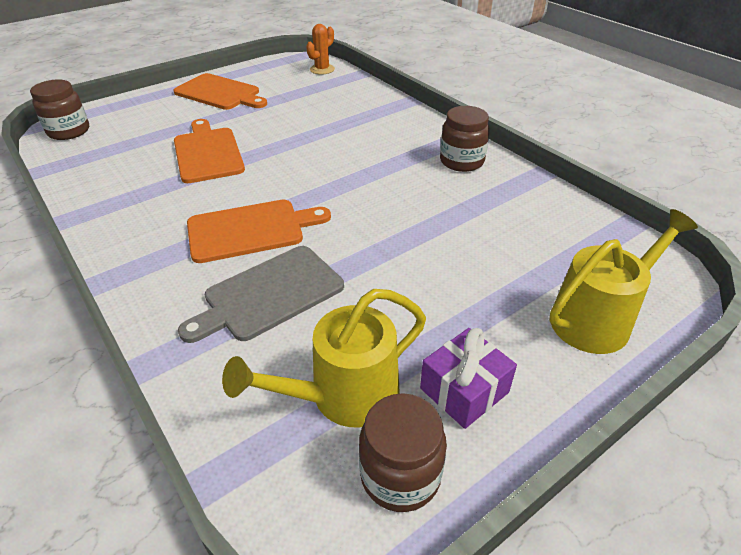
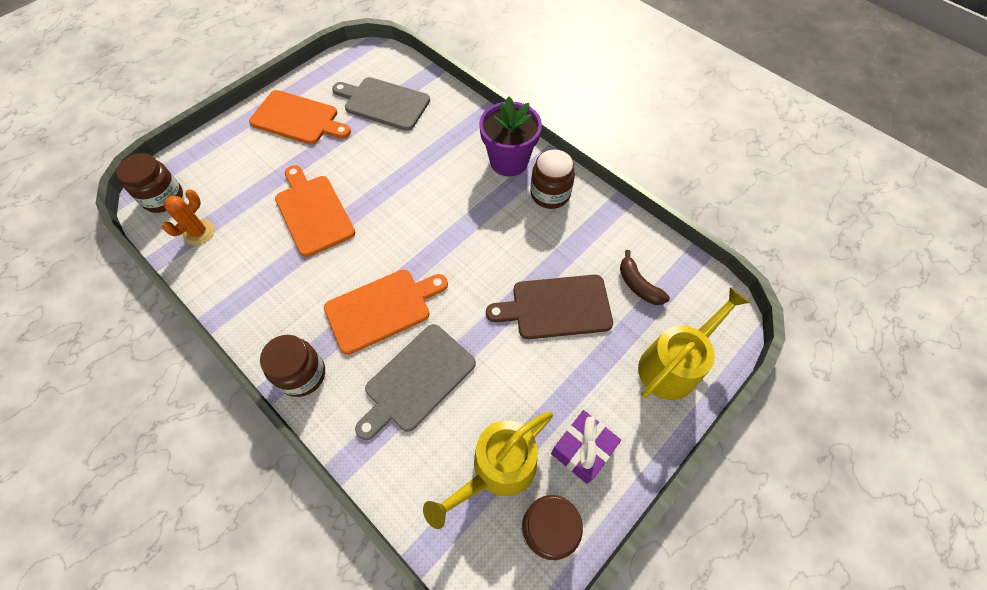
camera: 10 degrees left, 20 degrees up
(140, 274) = (302, 374): none -> brown jar
(306, 89) = (384, 103): none -> grey cutting board
(322, 69) = (393, 67): orange cactus -> orange cactus (199, 232)
(421, 135) = (509, 161): none -> purple flower pot
(453, 250) = (556, 307): none -> brown cutting board
(556, 241) = (638, 285): none -> brown banana

